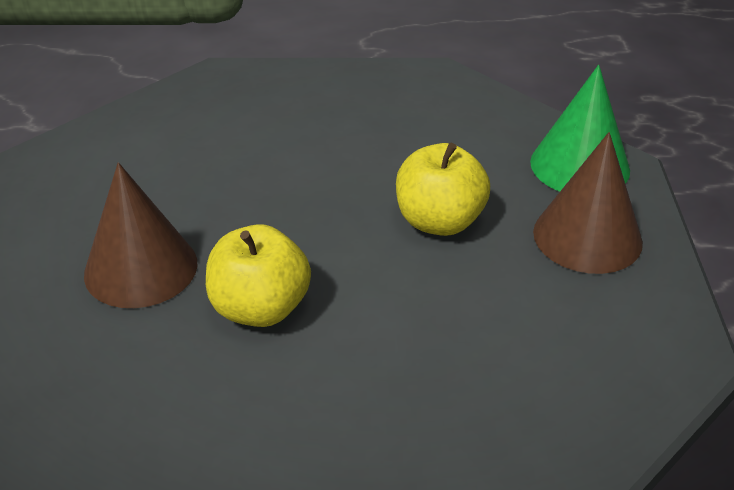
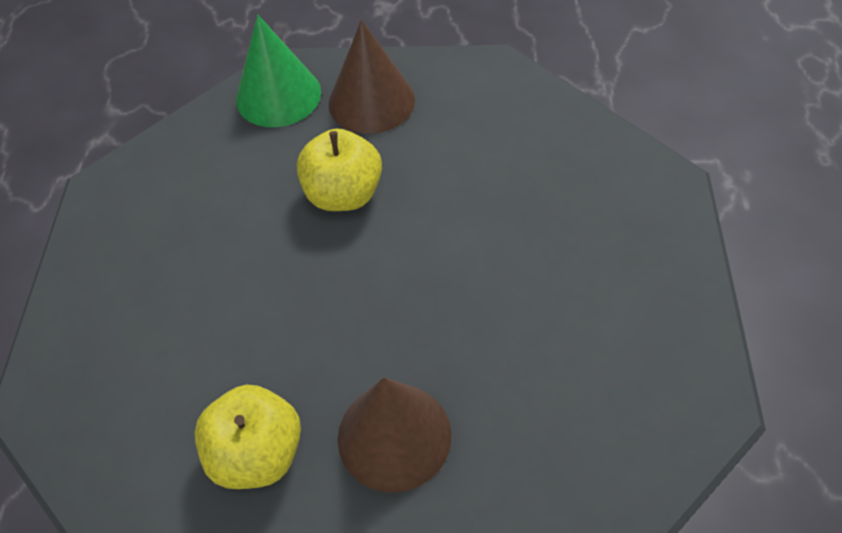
camera: 85 degrees left, 15 degrees up
(260, 308) = (452, 325): yellow apple -> yellow apple (257, 453)

